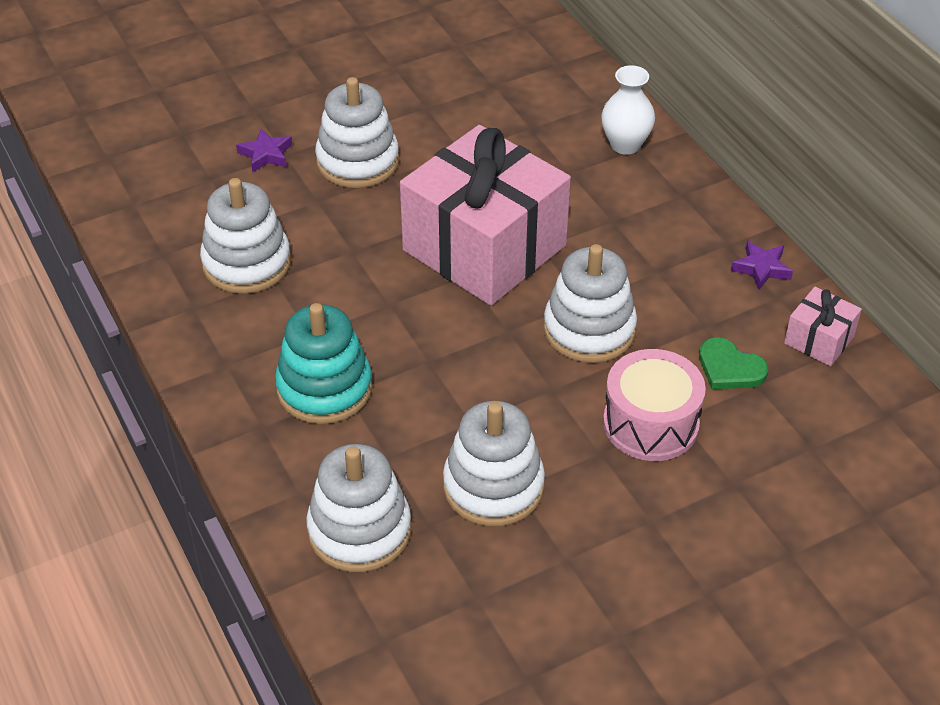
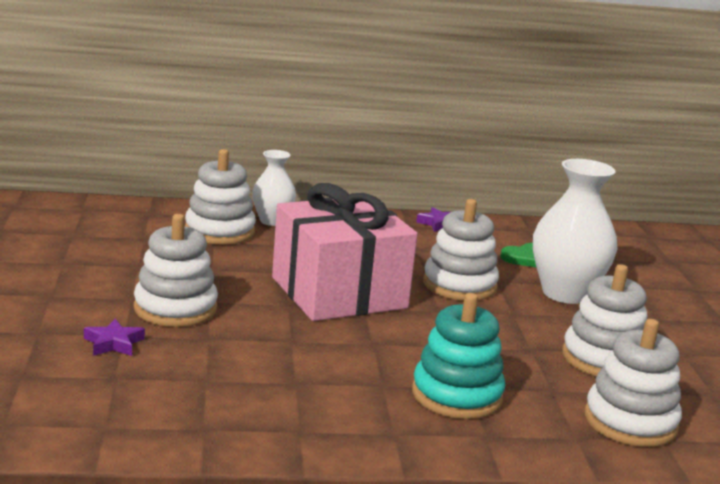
camera: 70 degrees left, 25 degrees down
(247, 263) = (261, 390): white stacking toy -> white stacking toy (220, 231)
(650, 423) = (565, 293): pink drum -> white vase
(819, 340) = (516, 230): pink gift -> none

